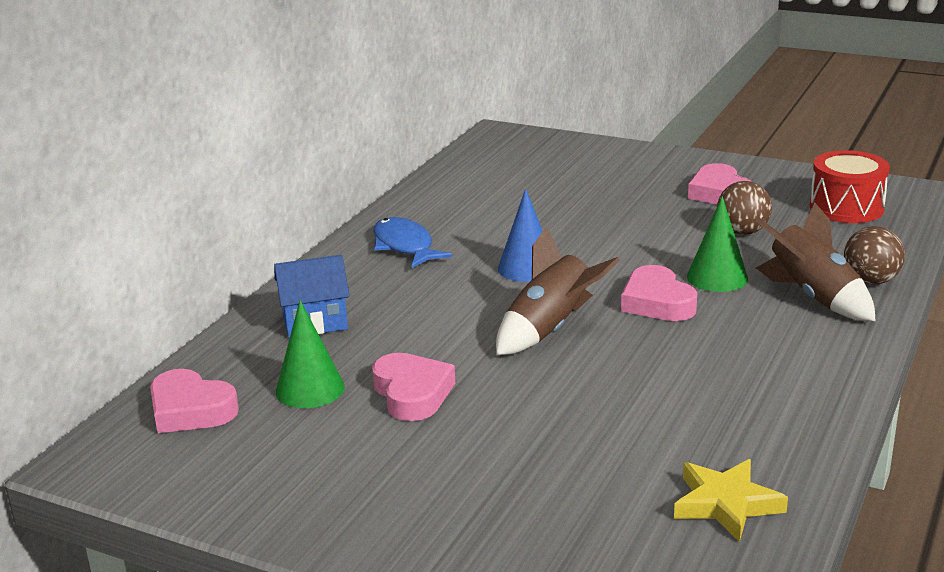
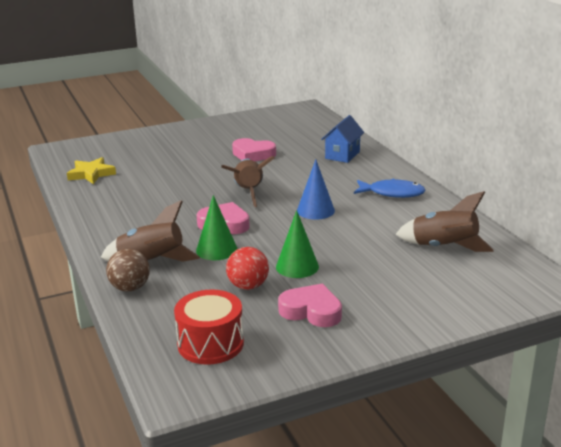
camera: 130 degrees right, 0 degrees up
(190, 410) = (310, 124): pink heart -> none
(310, 389) = (289, 141): green cone -> green cone (297, 266)
(501, 184) = (444, 247): none -> brown rocket
(742, 232) = (248, 286): brown ball -> red ball

